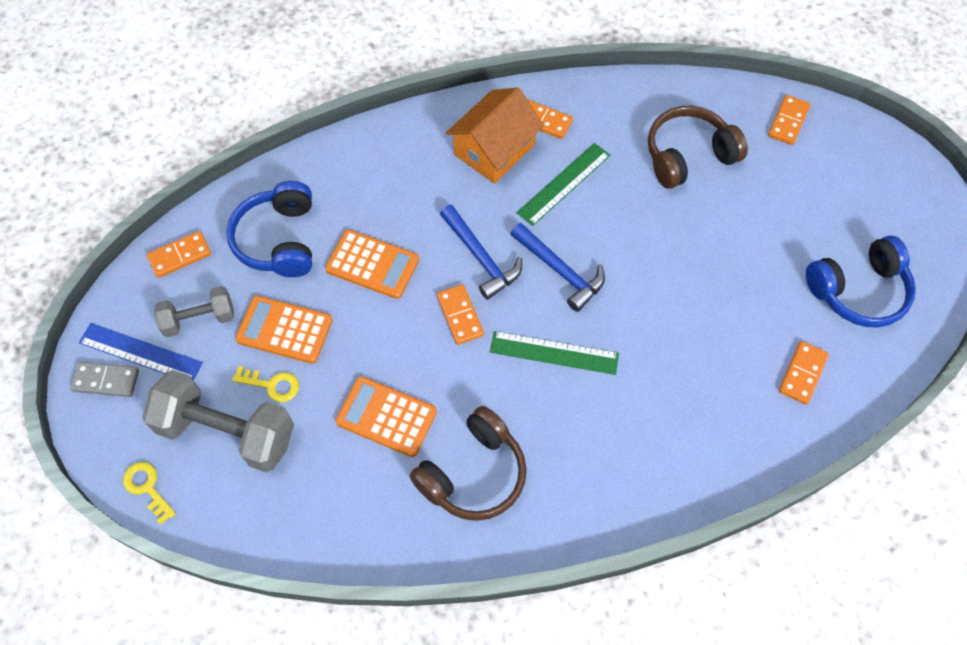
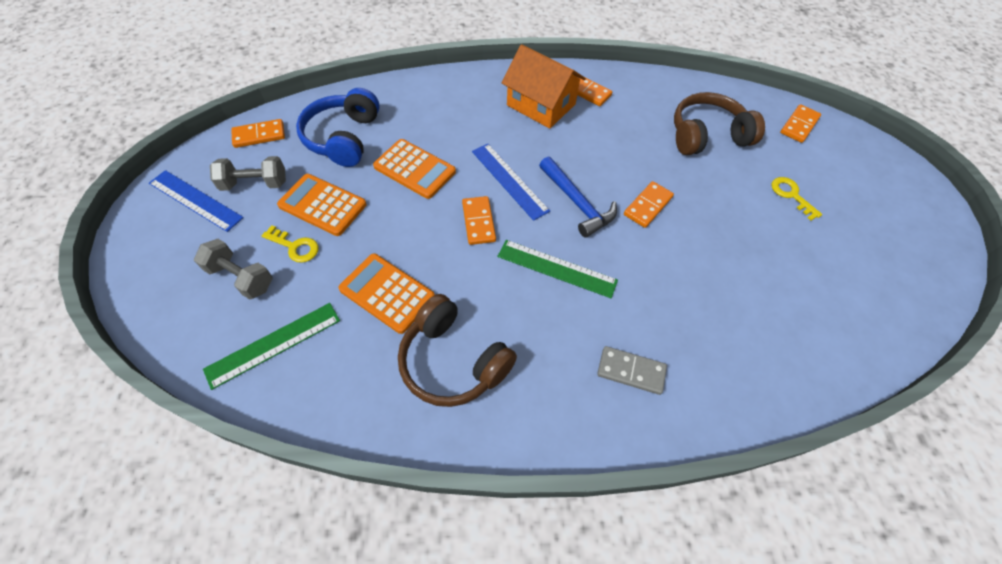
camera: 10 degrees right, 5 degrees down
(106, 381) = (157, 216): grey domino -> grey domino (631, 371)
(147, 488) = (150, 311): yellow key -> yellow key (791, 195)
(227, 431) = (241, 277): grey dumbbell -> grey dumbbell, size x0.57
(473, 473) = (453, 361): brown headphones -> brown headphones turned 75 degrees clockwise
(481, 258) = (509, 180): blue hammer -> blue ruler
(494, 149) = (541, 104): orange house -> orange house turned 75 degrees clockwise
(564, 184) = (594, 138): green ruler -> green ruler (274, 344)
(802, 374) = (797, 333): orange domino -> orange domino (648, 206)
(858, 290) = (857, 269): blue headphones -> none

